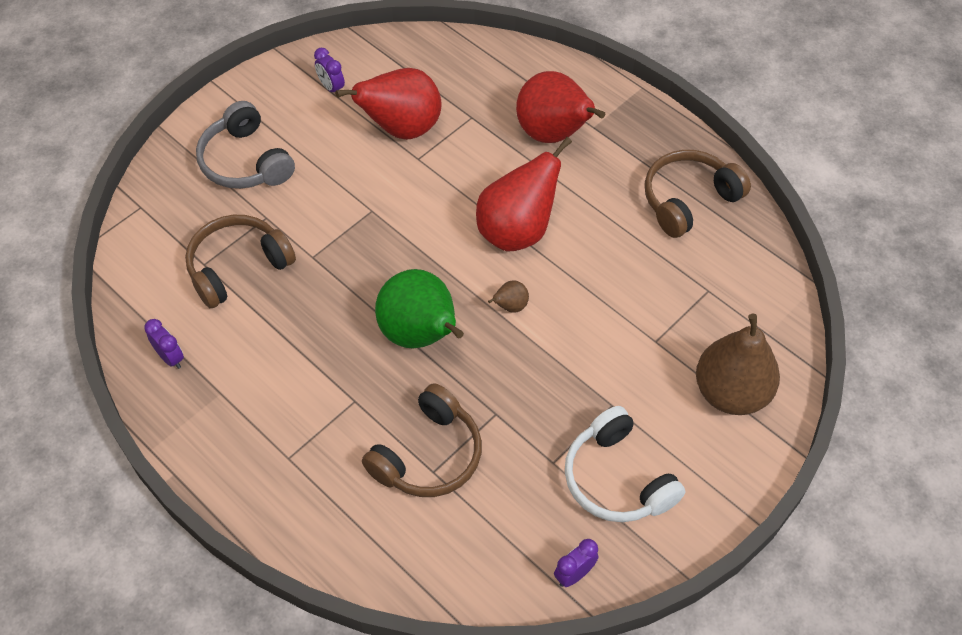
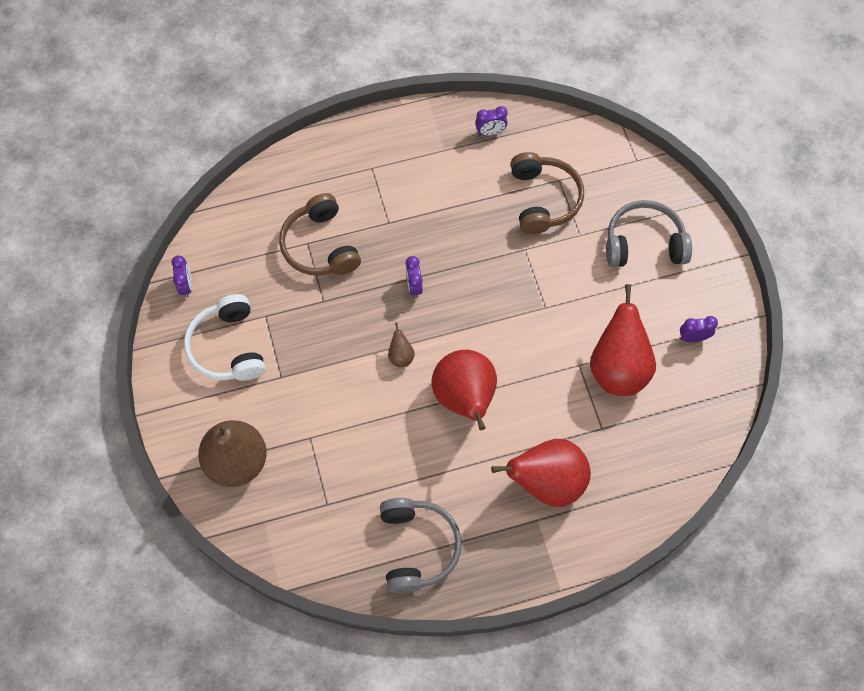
camera: 120 degrees right, 10 degrees up
(420, 335) = (414, 286): green pear -> purple clock
(617, 479) = (227, 347): white headphones -> white headphones turned 105 degrees counterclockwise
(688, 200) = (417, 547): brown headphones -> grey headphones

